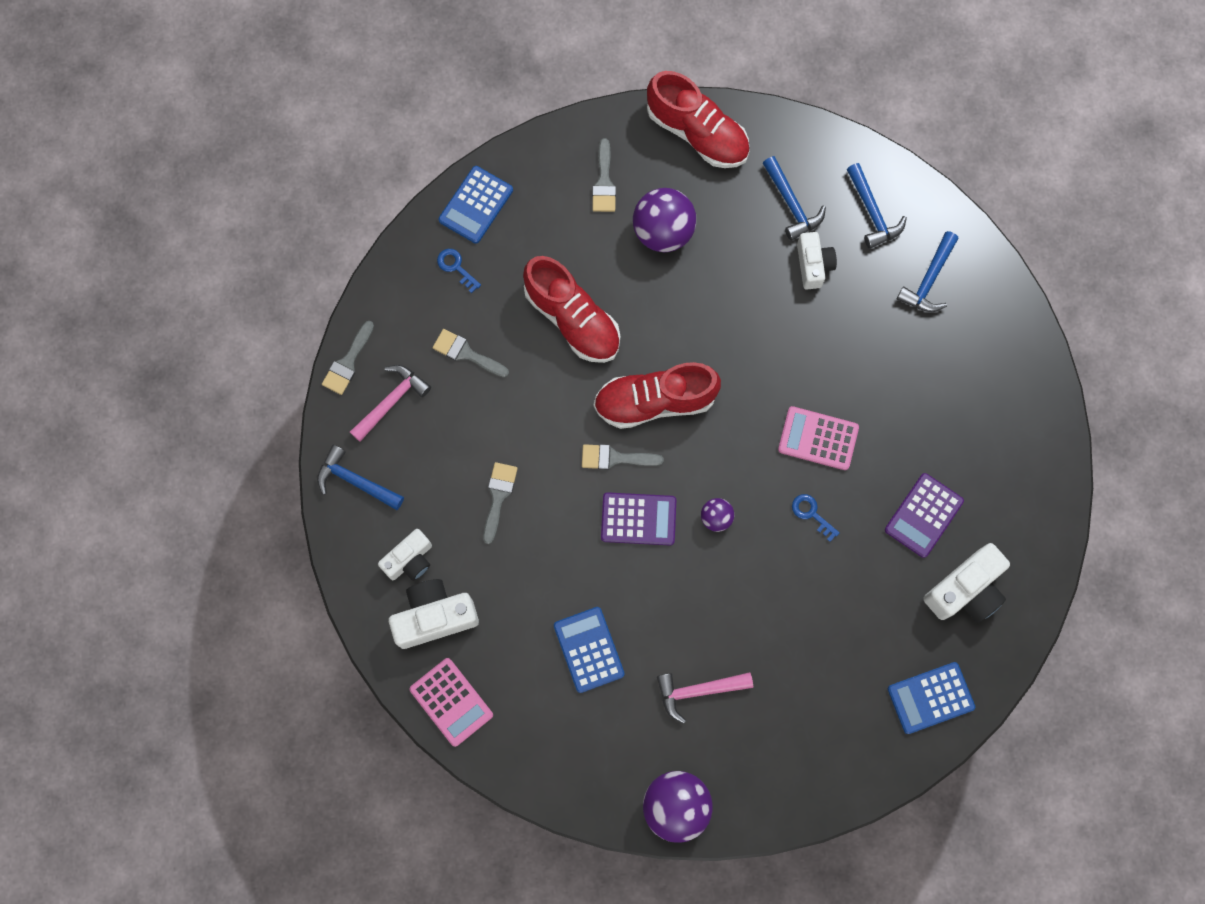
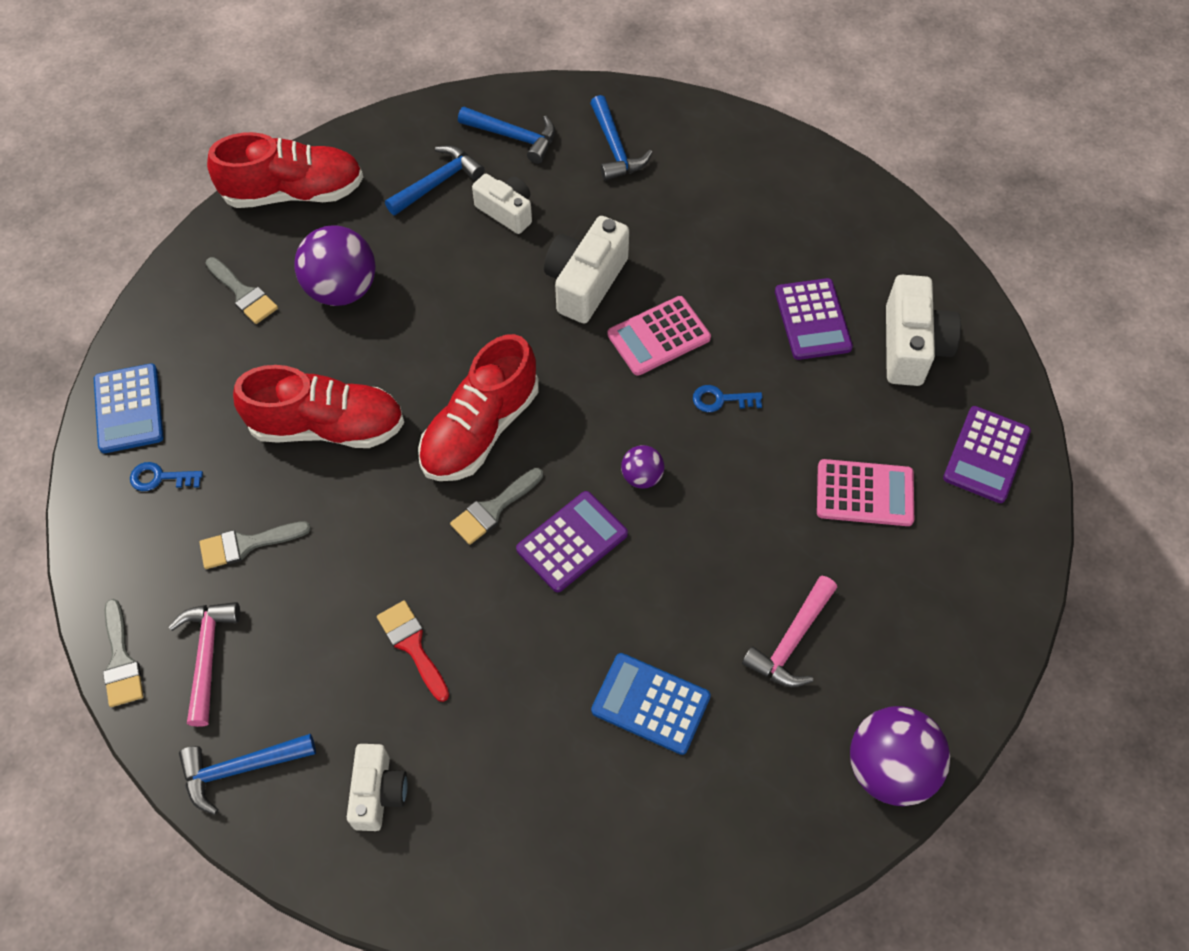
camera: 45 degrees left, 15 degrees down
(434, 616) = (461, 824): white camera -> white camera (585, 282)
(451, 702) = (566, 894): pink calculator -> pink calculator (864, 493)
(498, 497) = (412, 645): grey brush -> red brush
(791, 204) = (438, 182): blue hammer -> blue hammer turned 60 degrees counterclockwise
(930, 698) = (986, 455): blue calculator -> purple calculator

